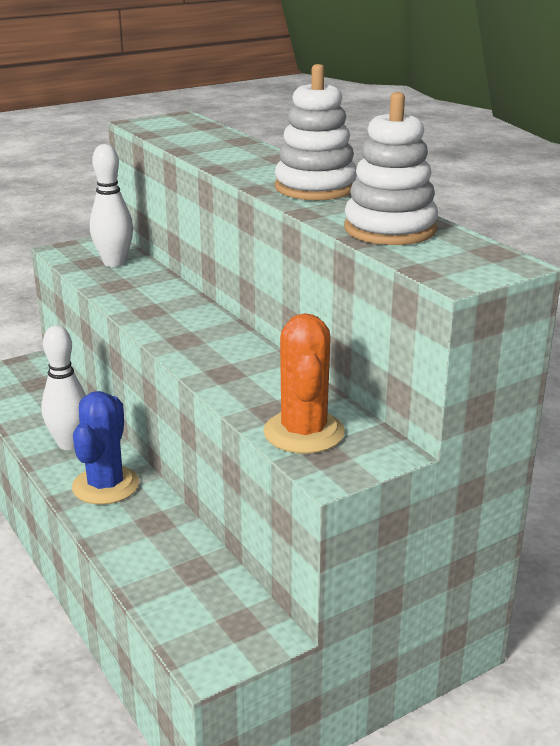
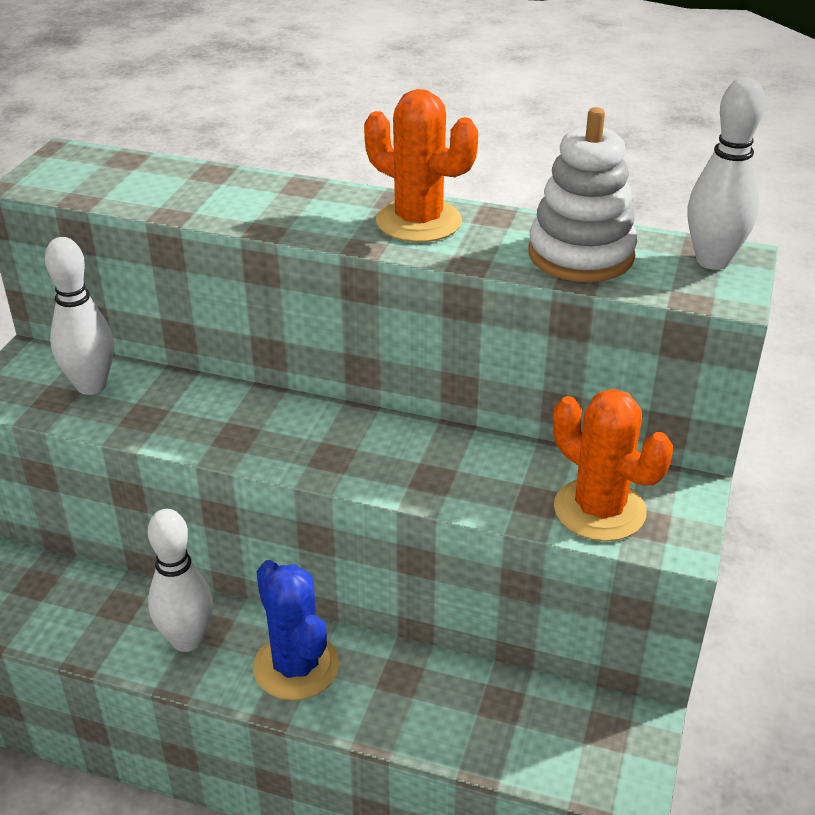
camera: 40 degrees left, 10 degrees up
(315, 188) = (419, 222): white stacking toy -> orange cactus
(484, 259) = (712, 261): none -> white bowling pin

